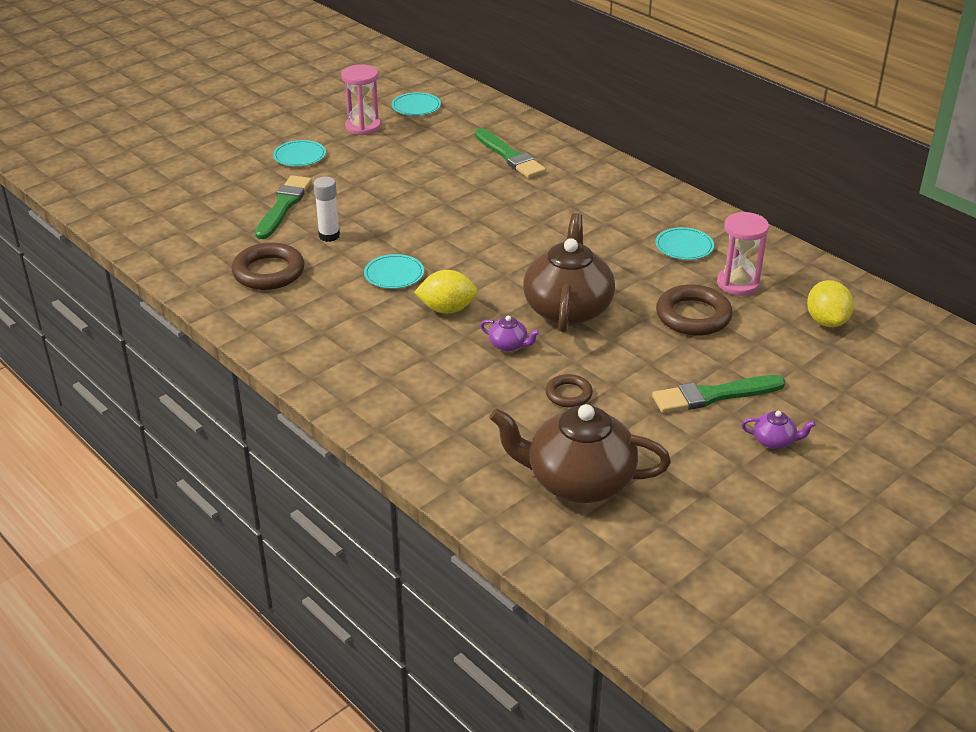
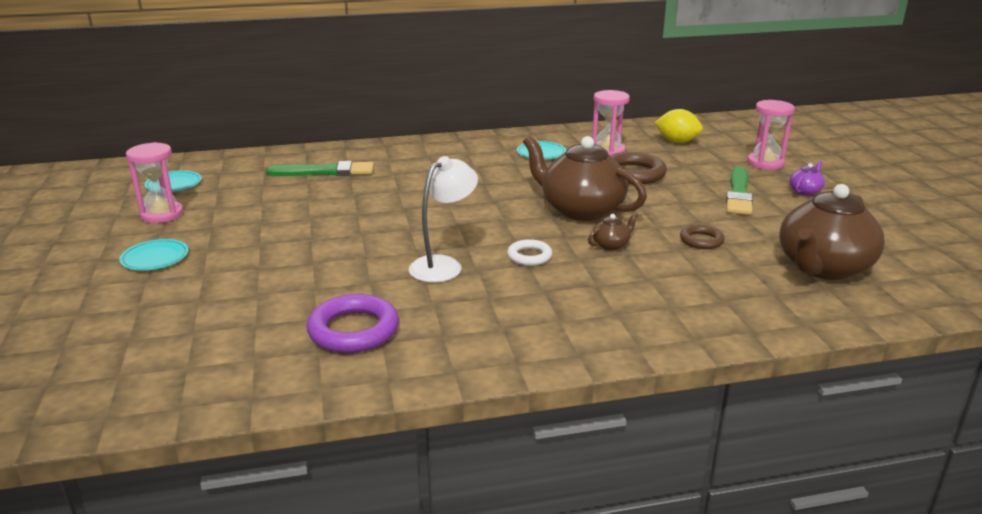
camera: 60 degrees left, 10 degrees down
(268, 272) = (353, 330): brown ring -> purple ring
(283, 206) = (237, 290): green brush -> none
(329, 236) = (332, 280): white glue stick -> none
(394, 274) = (443, 265): turquoise plate -> white lamp
(447, 309) = (529, 256): yellow lemon -> white ring
(509, 345) = (611, 245): purple teapot -> brown teapot
(833, 397) = (765, 163): none -> pink hourglass

